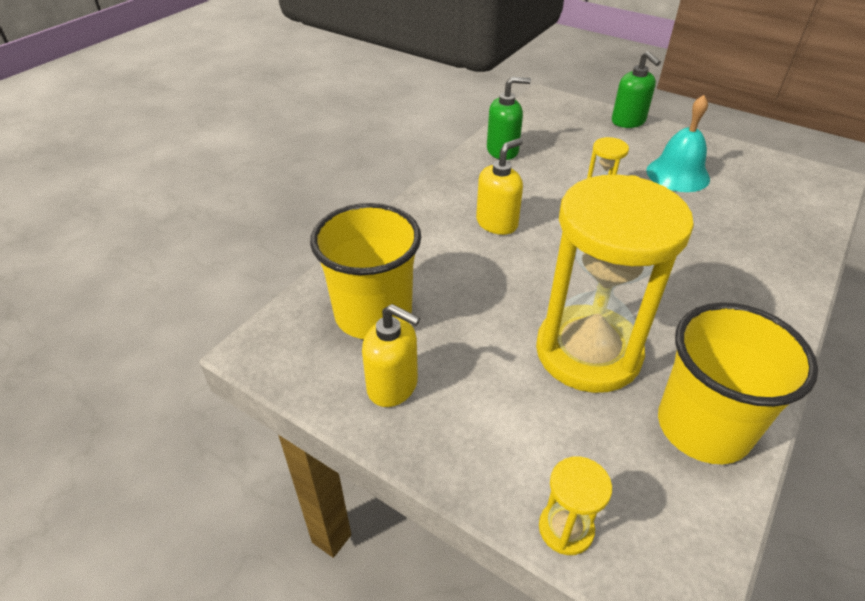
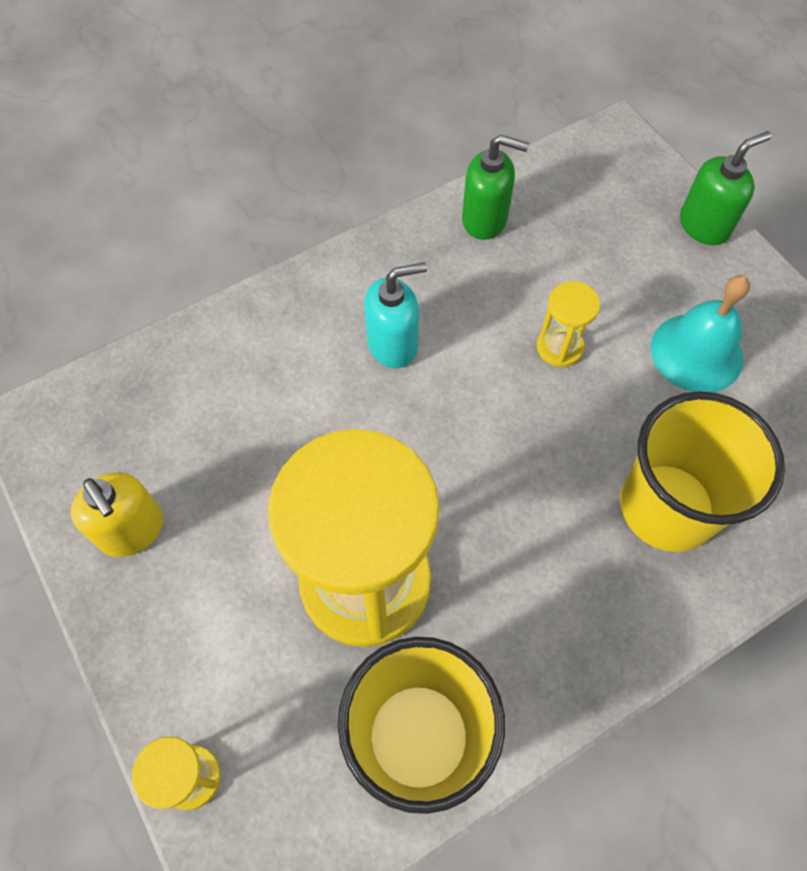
camera: 25 degrees right, 20 degrees up
(373, 314) = (168, 425): yellow cup -> yellow cup (667, 506)
(497, 223) = (393, 344): yellow soap dispenser -> turquoise soap dispenser
(628, 121) = (704, 225): green soap dispenser -> green soap dispenser turned 120 degrees counterclockwise

